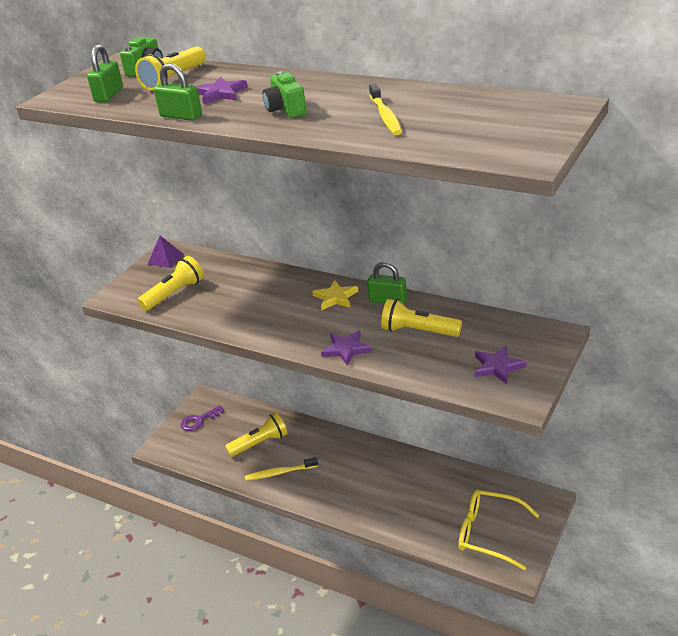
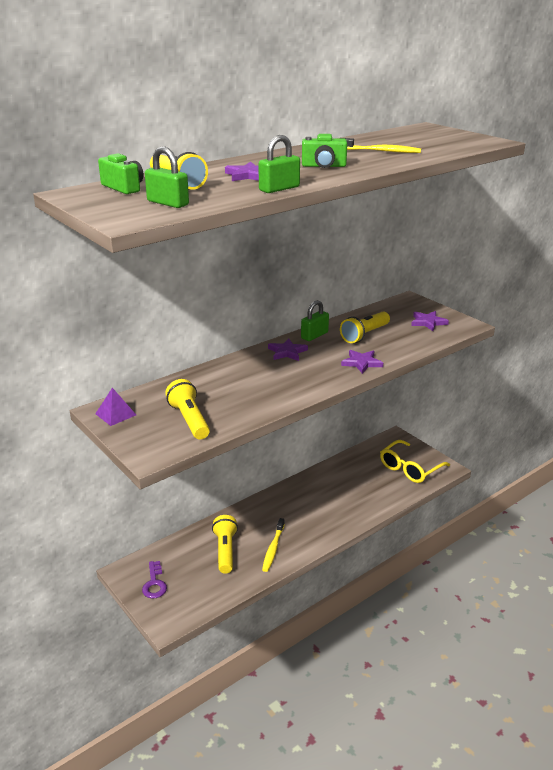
camera: 70 degrees left, 5 degrees down
(335, 297) = (287, 352): yellow star -> purple star

